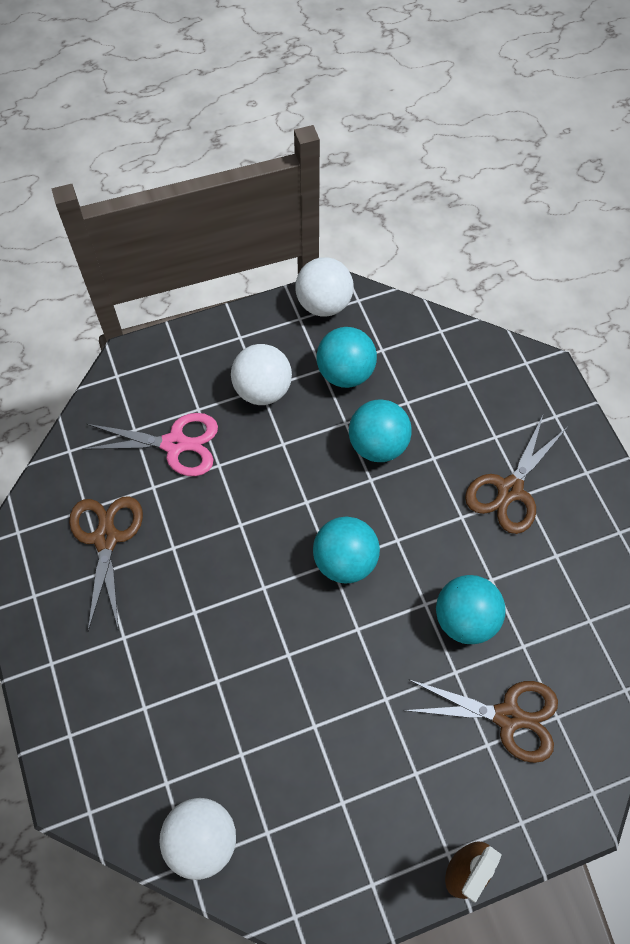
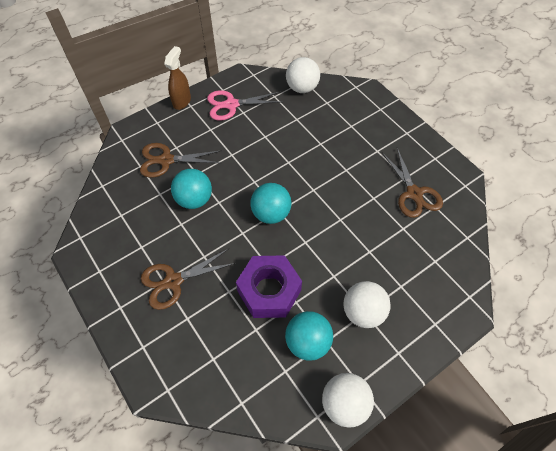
camera: 165 degrees right, 5 degrees down
(175, 444) = (404, 258): pink scissors -> pink scissors (231, 105)
(378, 444) = (269, 291): turquoise ball -> purple nut
(510, 490) = (173, 281): brown scissors -> brown scissors turned 135 degrees counterclockwise

